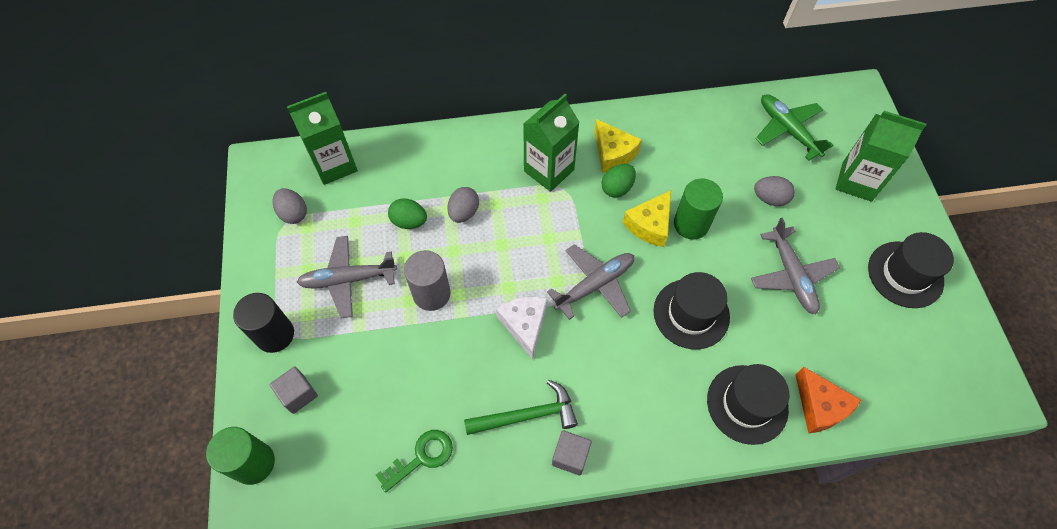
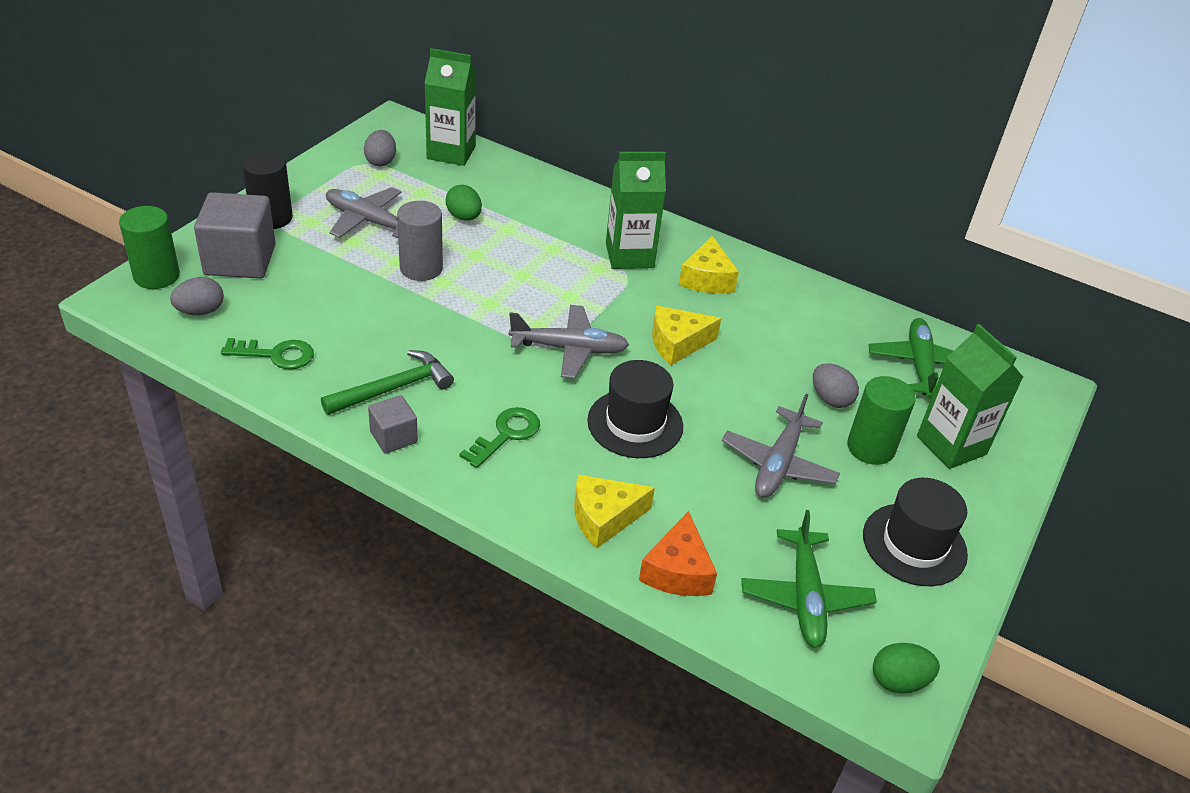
camera: 35 degrees right, 20 degrees down
(298, 394) = (240, 260): grey cube -> grey cube, size x1.90
(464, 212) = (517, 238): grey egg -> grey egg (200, 311)
(524, 325) = (471, 334): white cheese -> none
(527, 415) = (394, 388): green hammer -> green hammer turned 60 degrees counterclockwise
(617, 188) = (679, 302): green egg -> green egg (898, 681)
(631, 391) = (506, 435): none -> green key
(691, 224) = (720, 367): green cylinder -> green cylinder (870, 447)
(747, 404) = (604, 518): black hat -> yellow cheese
(893, 363) = (805, 597): none -> green plane

